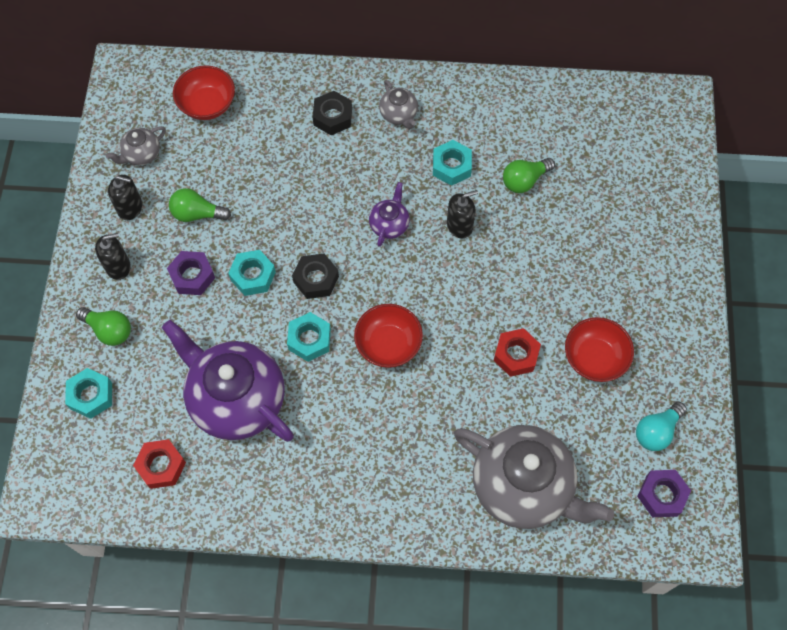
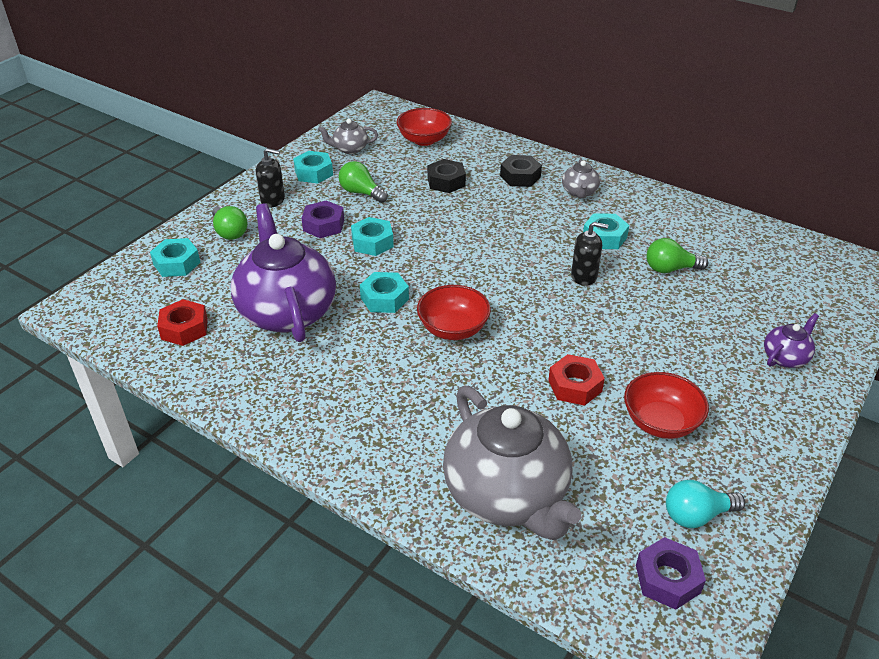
camera: 30 degrees right, 25 degrees down
(130, 207) = (313, 173): black soap dispenser -> turquoise nut
(316, 279) = (424, 263): black nut -> black nut (446, 182)
(389, 224) = (518, 253): purple teapot -> purple teapot (785, 357)

